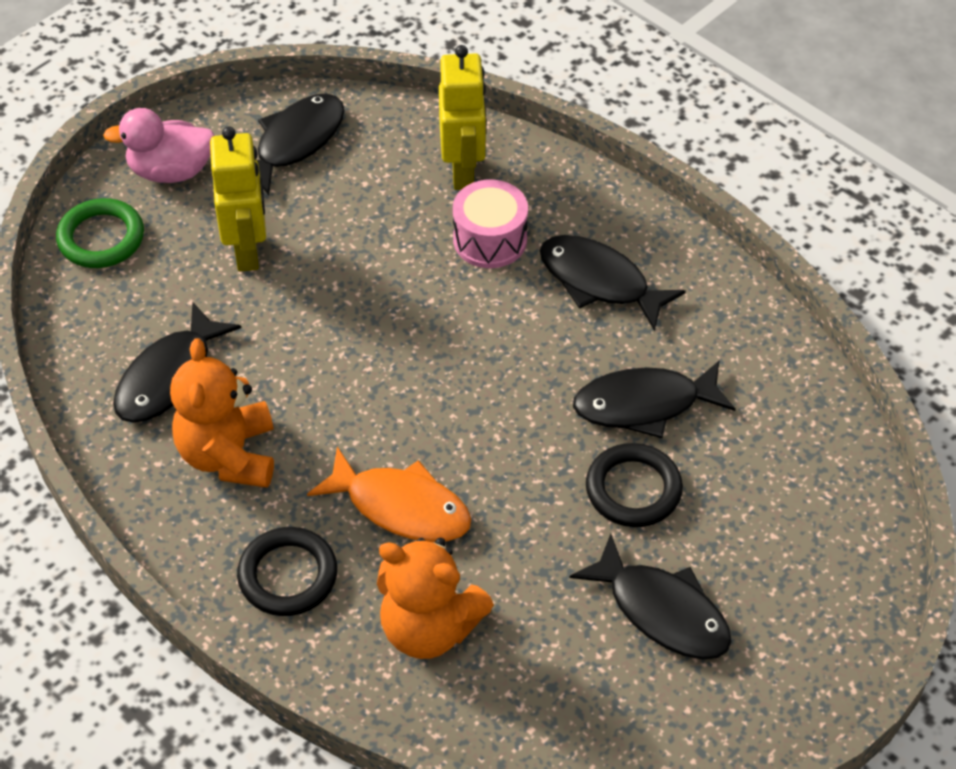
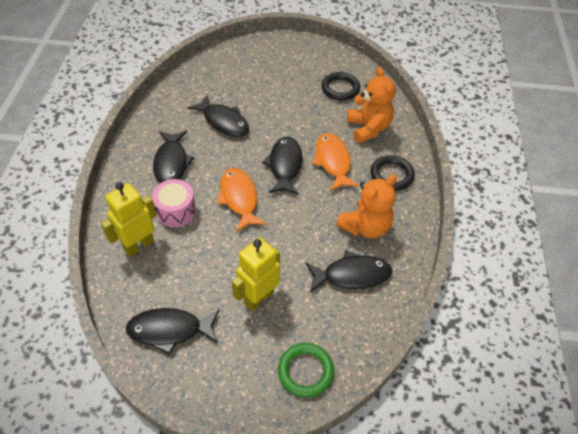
camera: 130 degrees left, 0 degrees up
(171, 171) = (235, 375): pink duck -> none
(442, 327) = (239, 198): none -> orange fish
(633, 489) = (264, 107): black ring -> black ring (340, 88)
(662, 611) = (303, 81): black fish -> black fish (285, 165)

